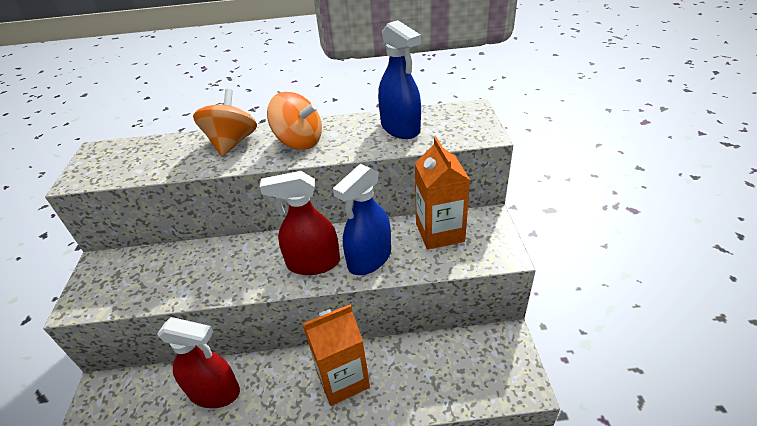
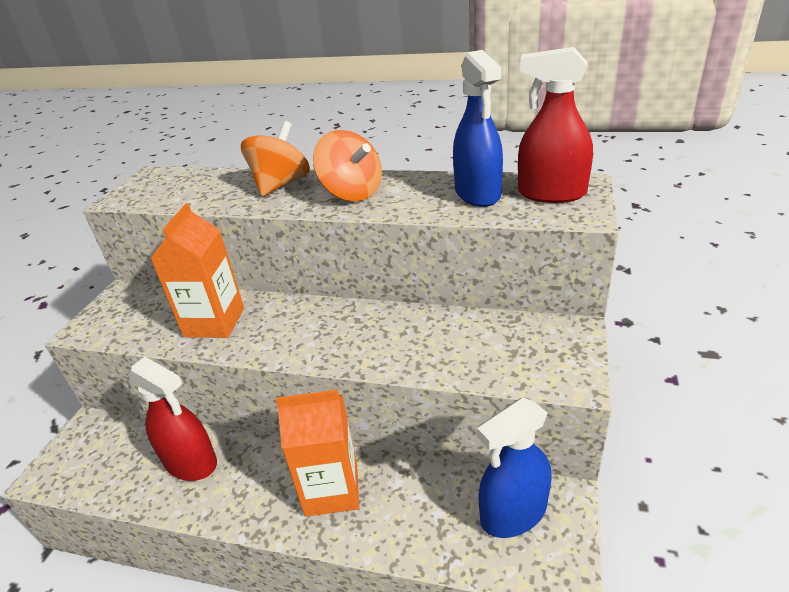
camera: 20 degrees right, 5 degrees down
(313, 263) = (330, 339): red spray bottle -> red spray bottle (551, 194)
(369, 259) = (397, 348): blue spray bottle -> blue spray bottle (513, 513)
(439, 232) = (499, 335): orange carton -> orange carton (214, 322)

